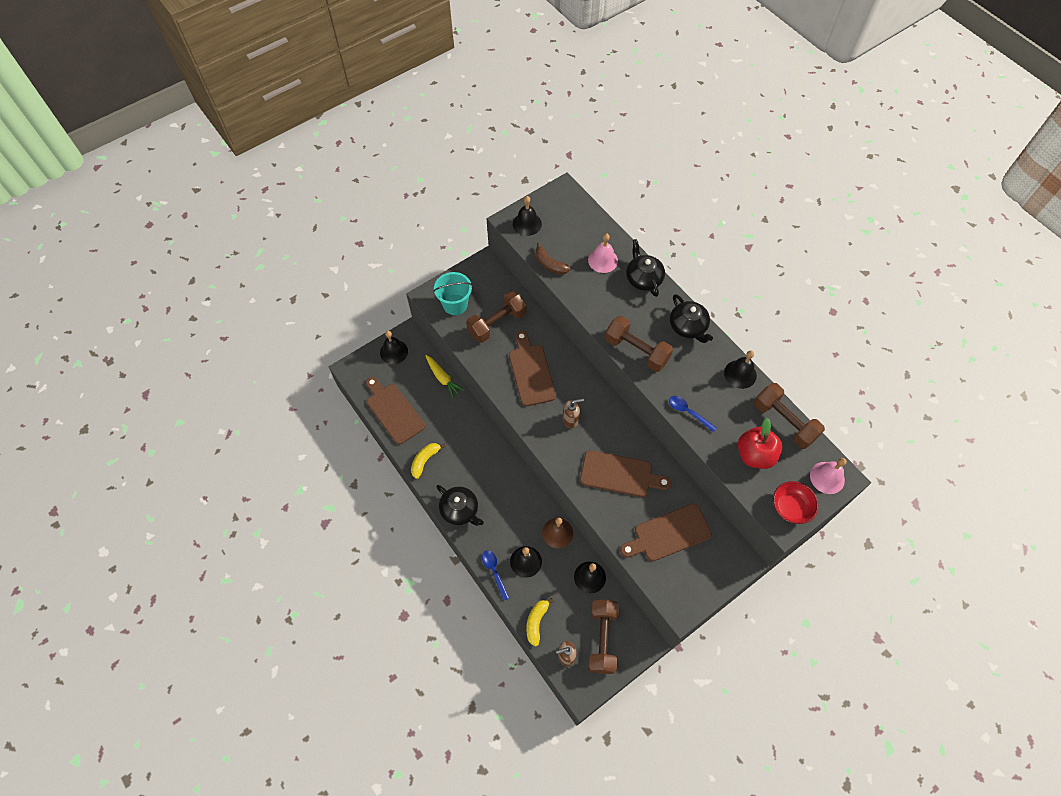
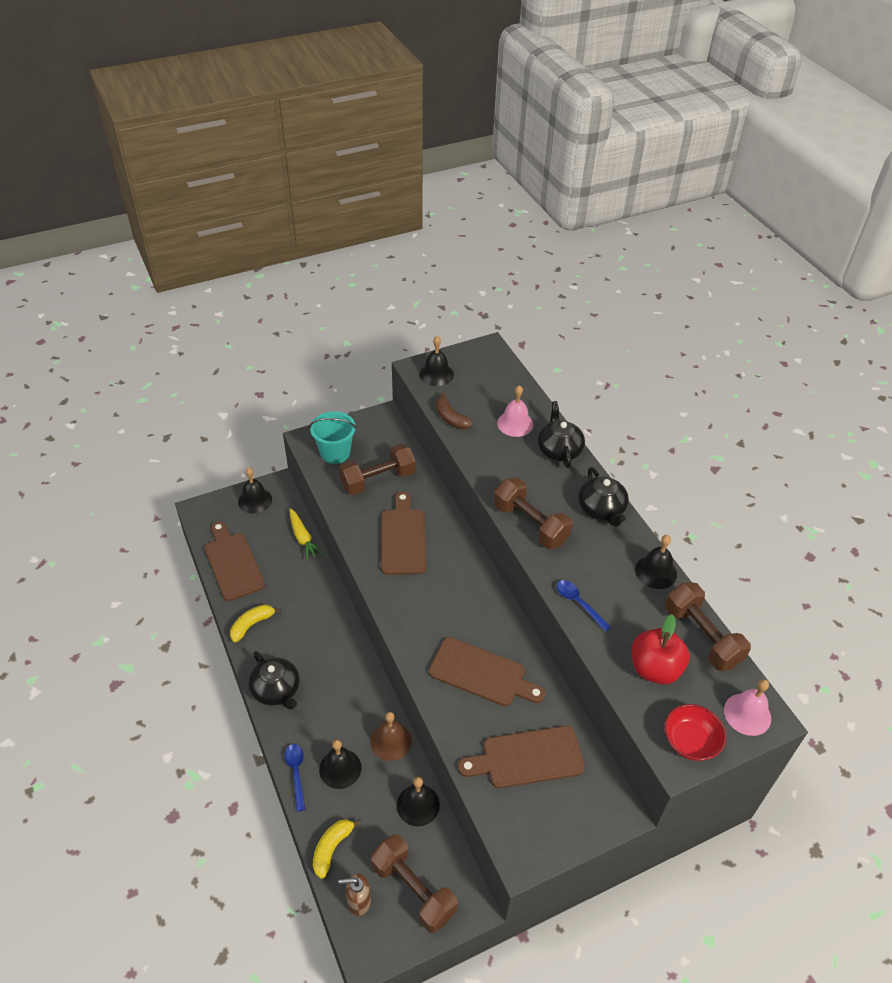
camera: 10 degrees right, 15 degrees down
(570, 420) = (436, 599): brown soap dispenser -> none
(602, 639) = (413, 889): brown dumbbell -> brown dumbbell turned 60 degrees counterclockwise

